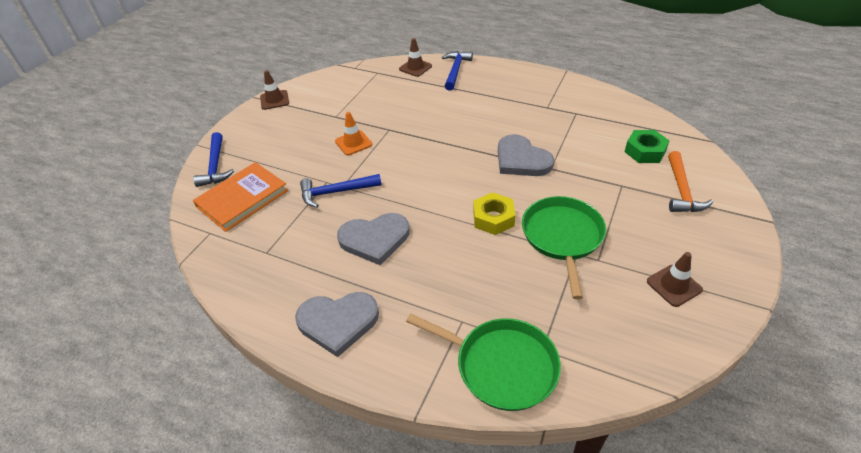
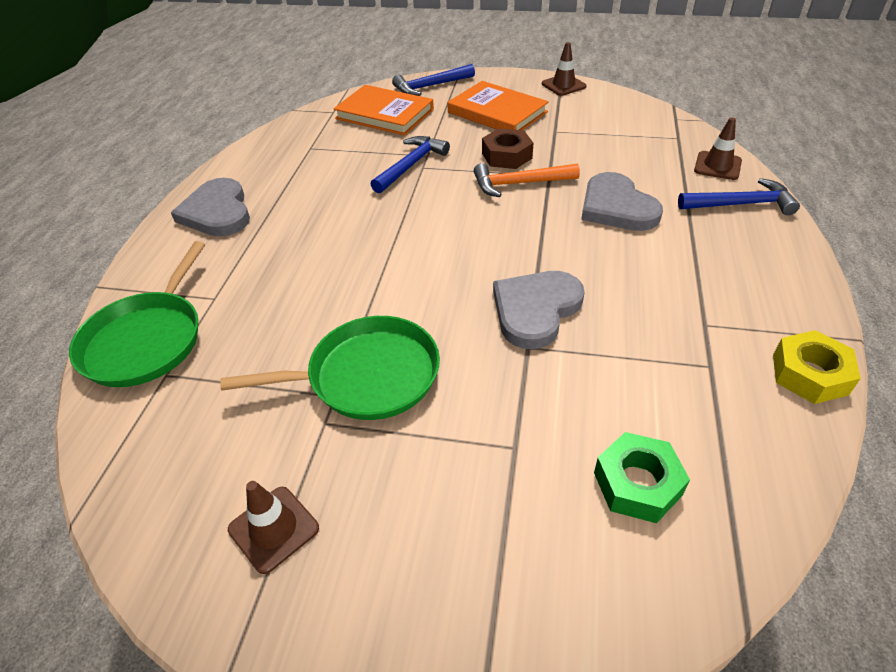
camera: 75 degrees right, 0 degrees up
(289, 137) = (497, 112): none -> orange book
(336, 192) = (410, 165): blue hammer -> blue hammer turned 60 degrees clockwise
(353, 143) = (507, 156): orange traffic cone -> brown nut
(375, 239) = (338, 209): grey heart -> grey heart (616, 207)
(493, 218) = (393, 298): yellow nut -> yellow nut (809, 374)
(681, 190) = (532, 551): orange hammer -> orange hammer (519, 184)

